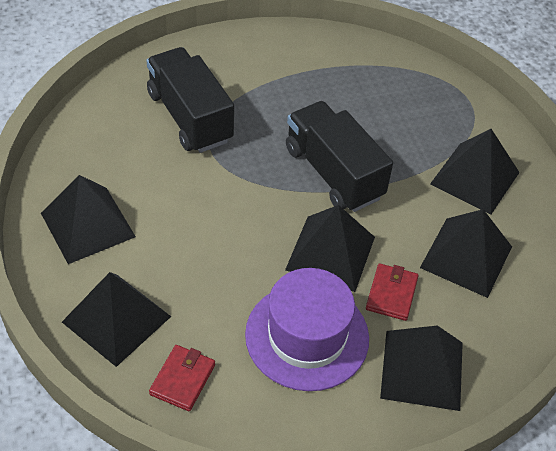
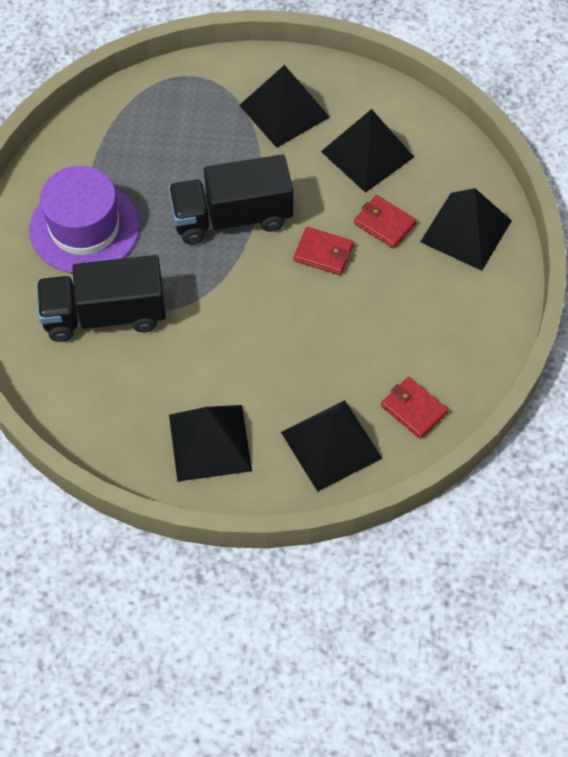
camera: 65 degrees left, 10 degrees up
(307, 336) = (404, 301): purple hat -> purple hat (84, 227)
(330, 253) = (323, 253): black pyramid -> red wallet

